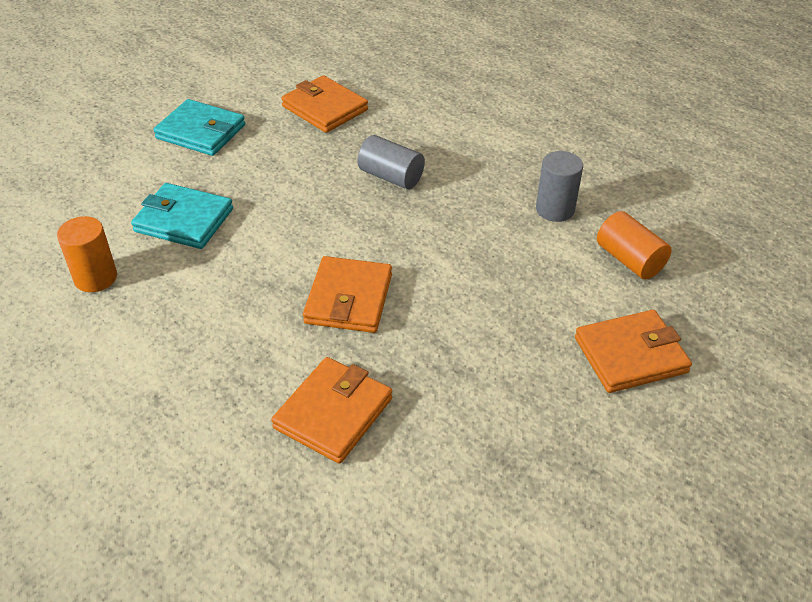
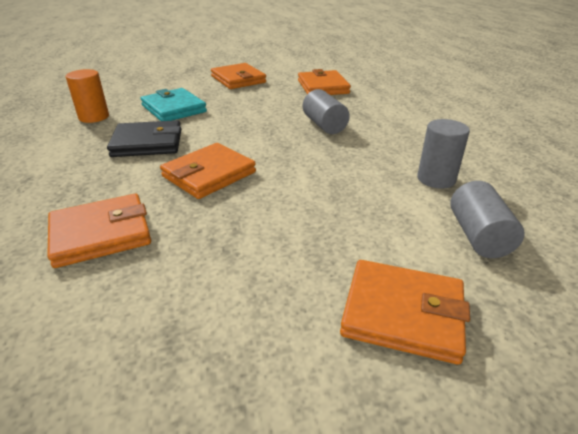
camera: 35 degrees right, 10 degrees down
(201, 132) = (238, 79): turquoise wallet -> orange wallet
(226, 287) = (147, 143): none -> black wallet
(629, 260) = (478, 236): orange cylinder -> grey cylinder

